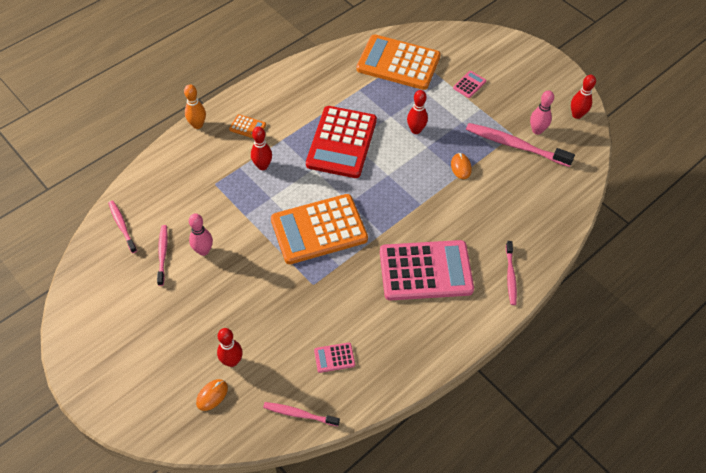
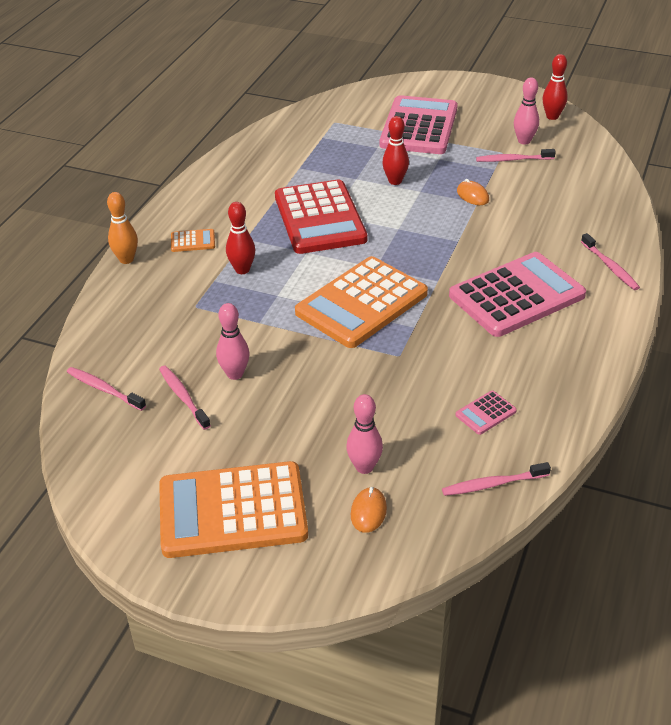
camera: 25 degrees left, 15 degrees down
(232, 361) = (364, 467): red bowling pin -> pink bowling pin
(398, 63) = (324, 132): orange calculator -> orange calculator (232, 510)
(469, 85) = (419, 127): pink calculator -> pink calculator, size x2.49
(515, 145) = (513, 160): pink toothbrush -> pink toothbrush, size x0.58

